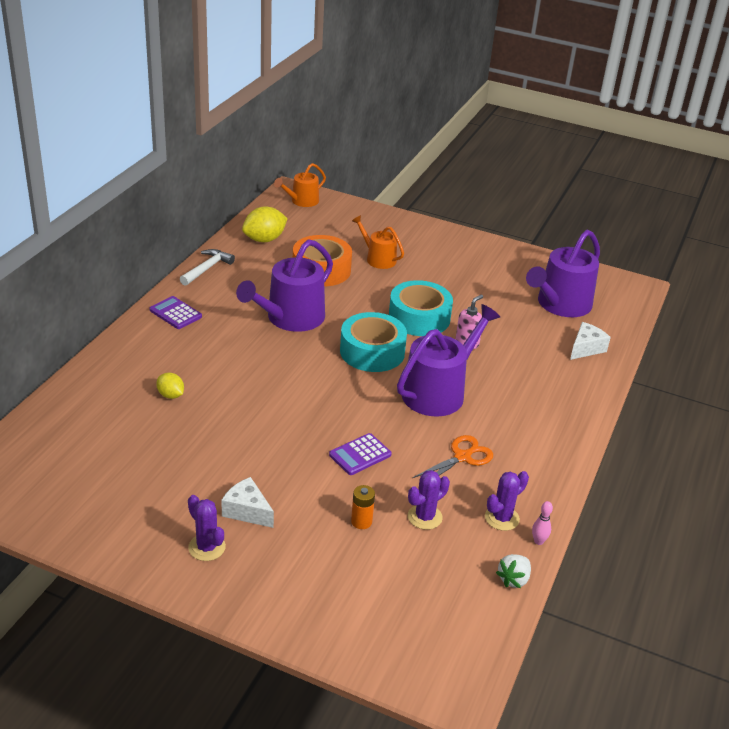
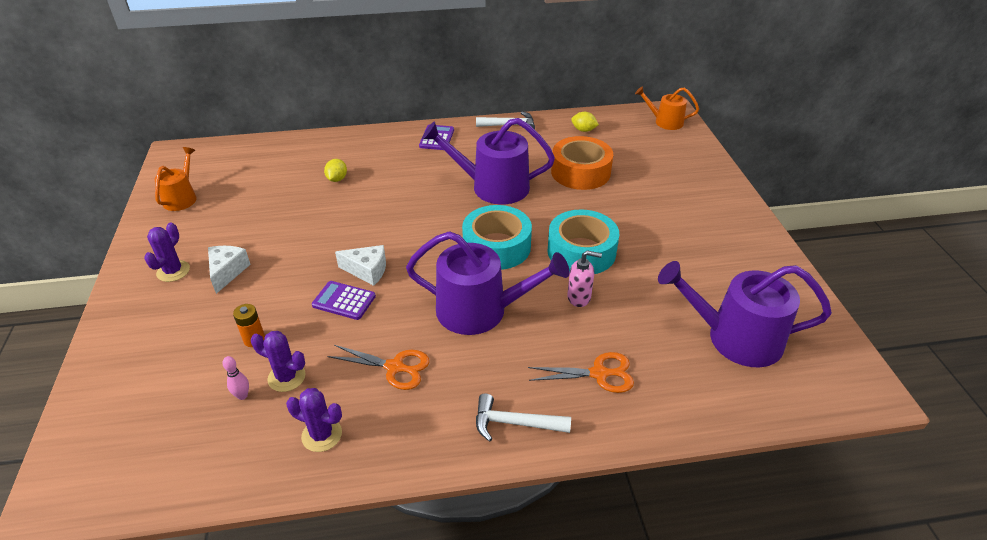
camera: 60 degrees right, 5 degrees up
(264, 239) = (583, 130): yellow lemon -> yellow lemon, size x0.58
(378, 259) = (640, 192): orange watering can -> orange watering can (182, 198)
(513, 579) = (232, 482): white strawberry -> none
(538, 541) = (304, 480): pink bowling pin -> pink bowling pin (242, 396)
(546, 370) = (599, 373): none -> orange scissors
(560, 425) = (515, 423): none -> white hammer
(586, 348) = (679, 391): white cheese -> white cheese (367, 271)

